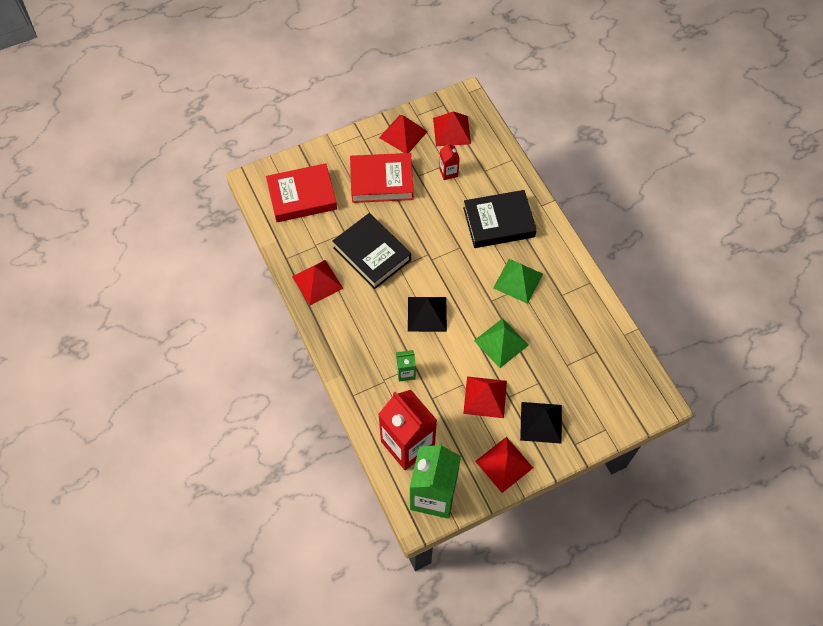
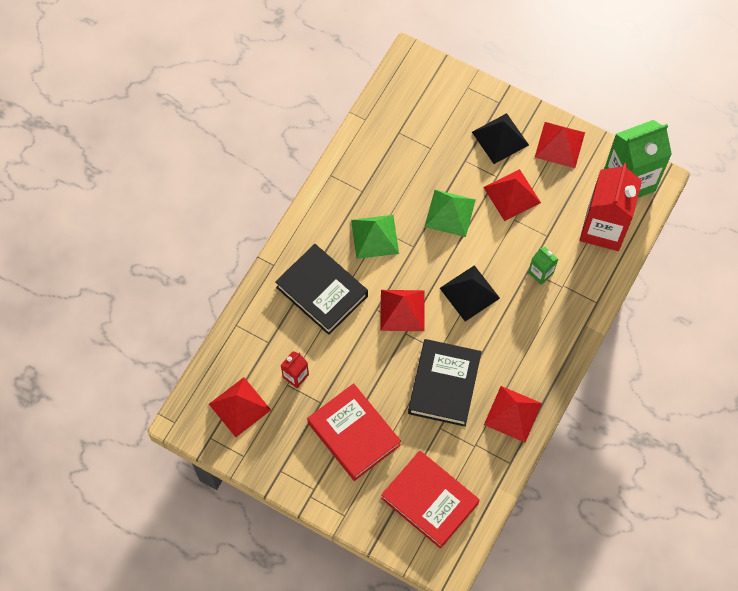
camera: 125 degrees left, 5 degrees up
(403, 134) = (279, 453): red pyramid -> red pyramid (402, 310)

